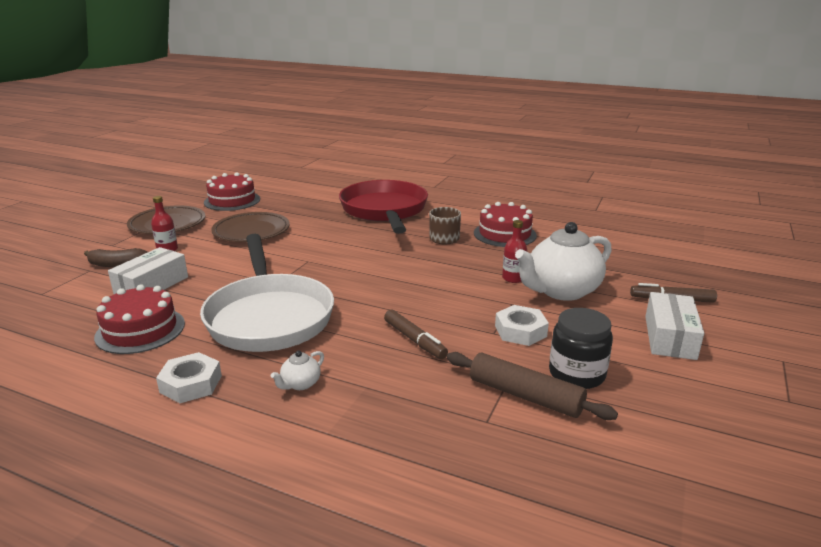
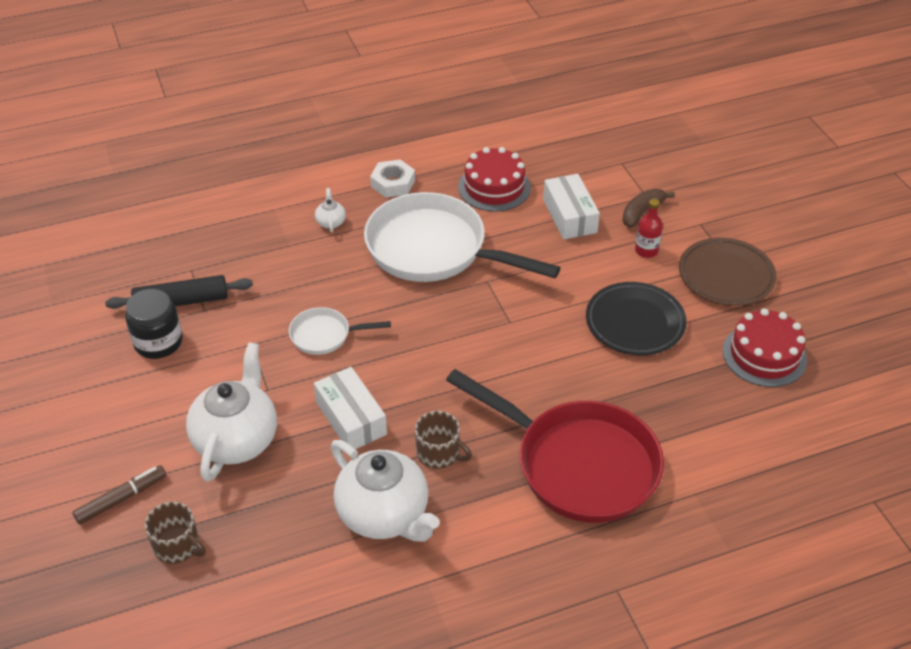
camera: 135 degrees right, 20 degrees up
(251, 231) = (635, 322): brown plate -> black plate
(414, 340) = (302, 298): brown marker -> none
(431, 310) = (324, 335): none -> white pan
(504, 234) = (384, 514): red cake -> white teapot
(513, 278) = (298, 428): red bottle -> none
(520, 331) = (232, 359): white nut -> none
(525, 396) = (181, 301): brown rolling pin -> black rolling pin
(642, 268) = (178, 546): none -> brown mug
(670, 337) = (103, 434): white box -> white box (351, 418)

